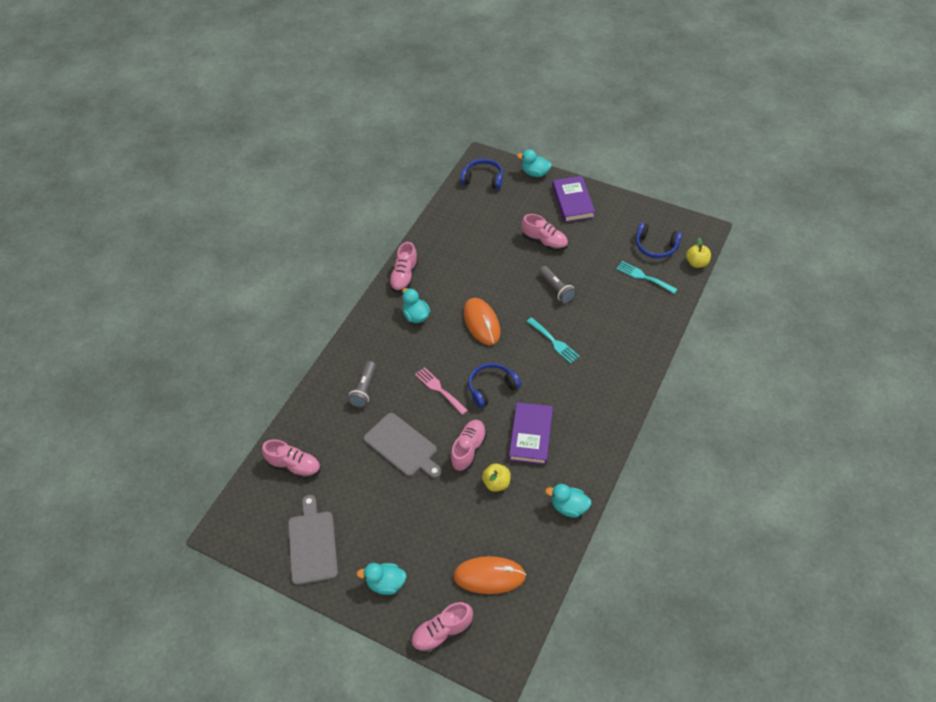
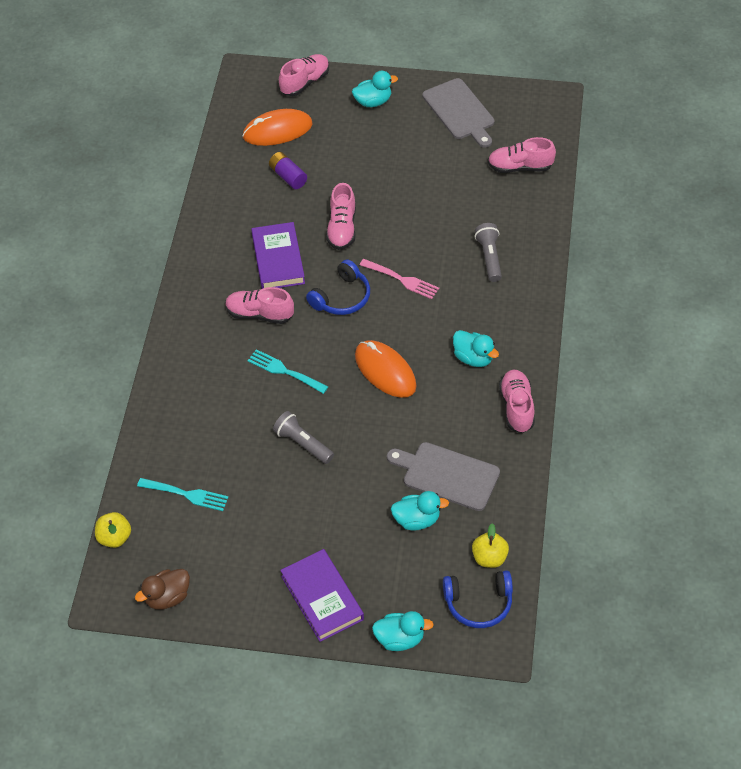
camera: 160 degrees right, 0 degrees up
(402, 446) = (415, 213): grey cutting board -> grey cutting board (447, 475)
(496, 483) = (299, 206): yellow apple -> yellow apple (489, 558)
(496, 518) = (288, 176): none -> purple battery
(544, 241) = (343, 514): pink shoe -> pink shoe (259, 314)
(569, 507) = (216, 204): turquoise duck -> turquoise duck (417, 520)
(655, 246) = (178, 549): blue headphones -> none
(667, 223) = (167, 597): none -> brown duck

